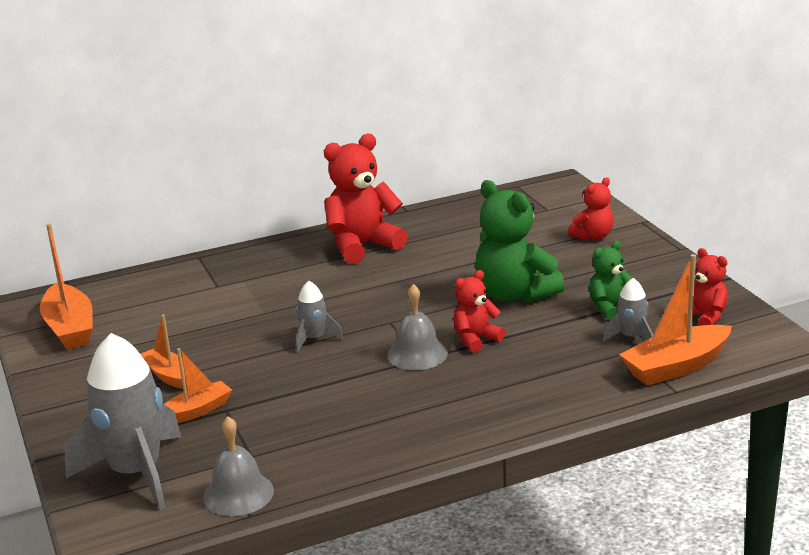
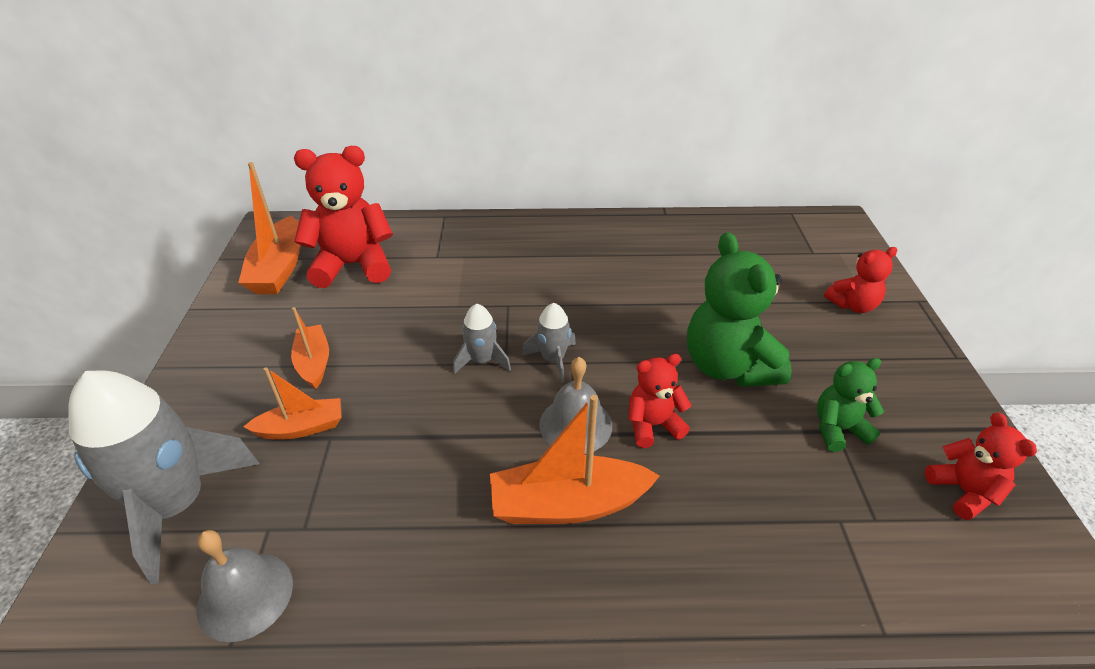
camera: 20 degrees right, 15 degrees up
(362, 246) = (599, 246): red teddy bear -> red teddy bear (353, 265)
(631, 337) = (850, 494): grey rocket -> grey rocket (553, 359)
(676, 367) = (899, 579): orange boat -> orange boat (568, 504)

